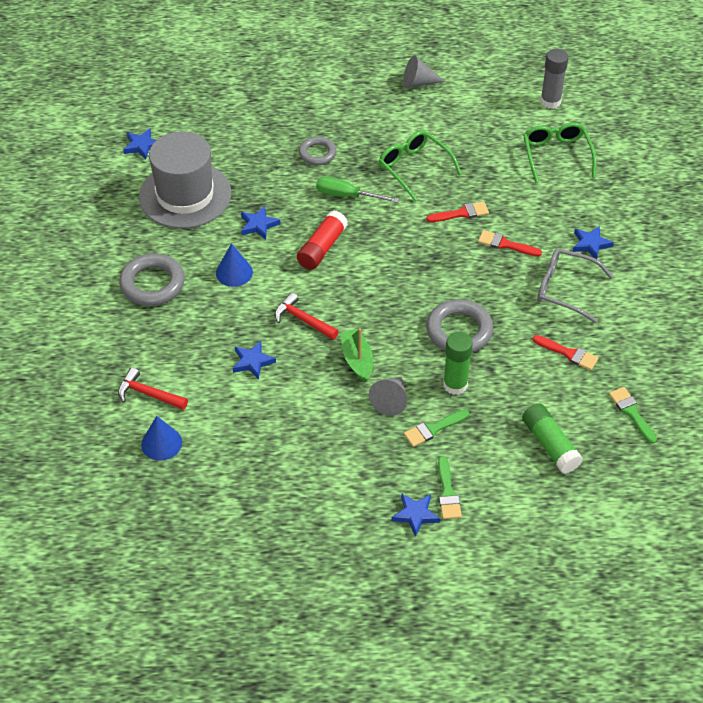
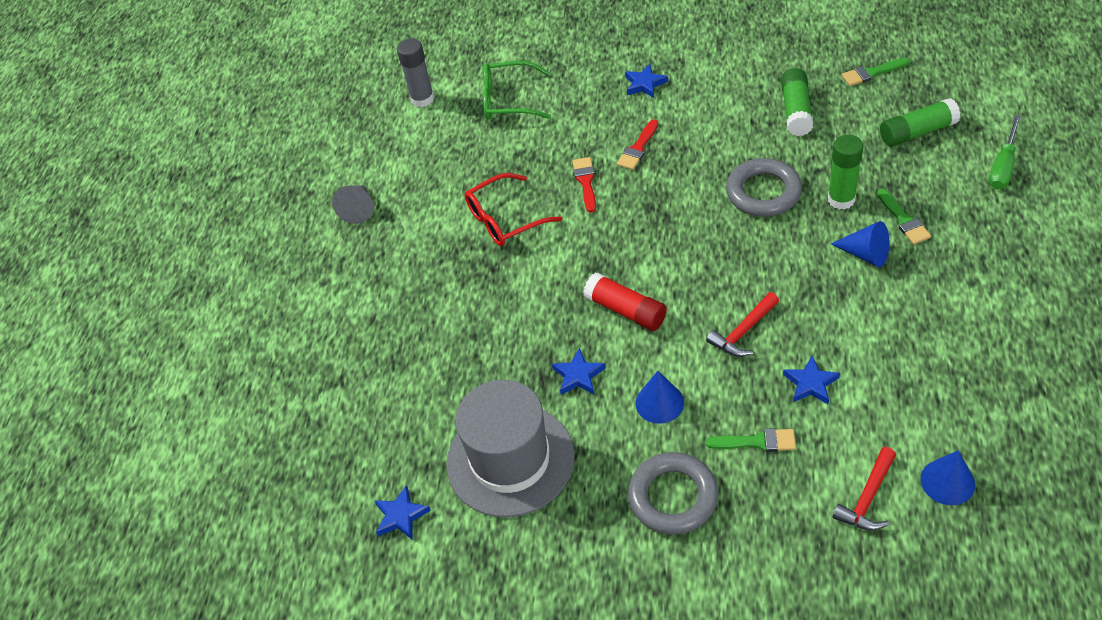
camera: 75 degrees left, 0 degrees up
(317, 153) = (460, 311): grey ring -> none
(347, 196) = (540, 284): green screwdriver -> green screwdriver (1003, 166)
(357, 360) = (807, 282): green boat -> none
(391, 400) = (865, 254): grey cone -> blue cone
(414, 168) = (504, 219): green glasses -> red glasses
(415, 515) = (1022, 239): blue star -> none
(447, 493) = (989, 212): green brush -> green brush (757, 442)
(564, 289) = (707, 107): grey glasses -> none
(568, 353) = (796, 111): red brush -> green glue stick

